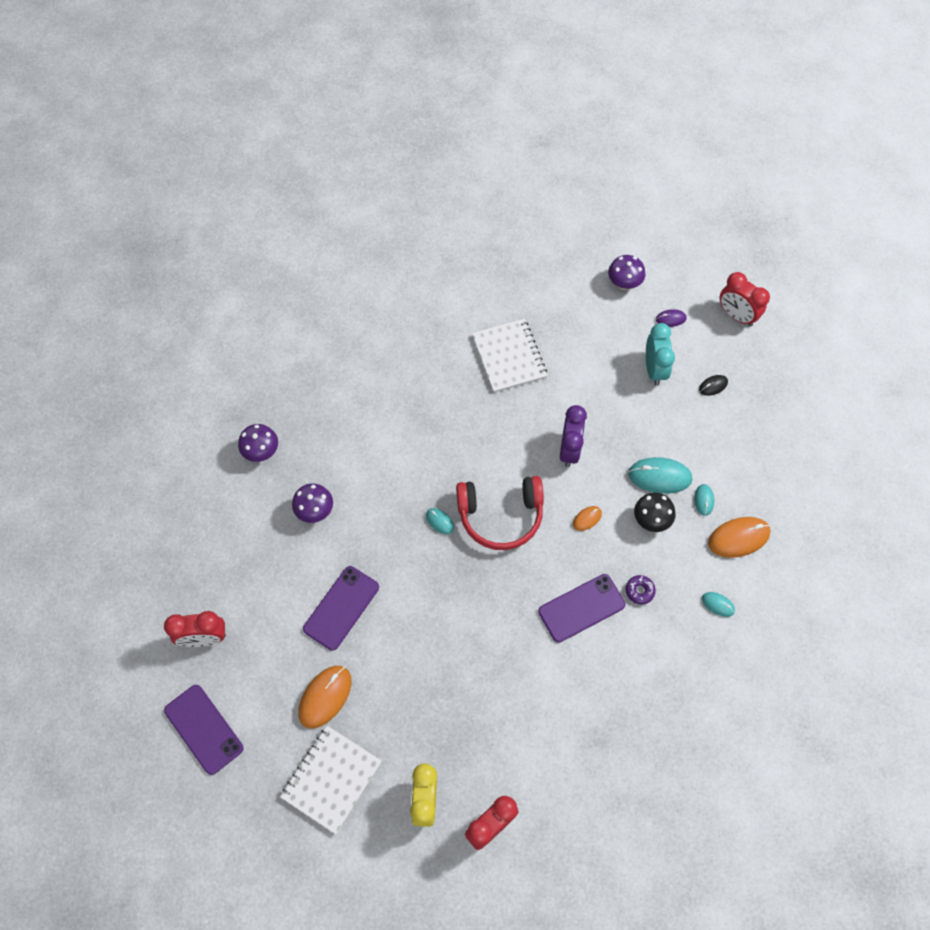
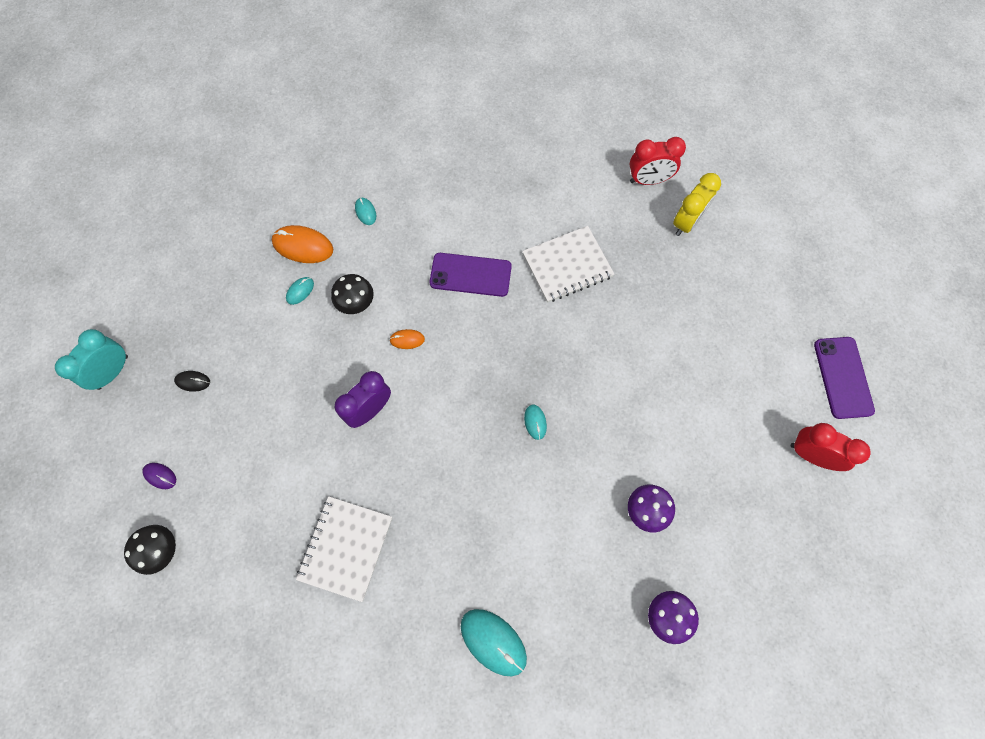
camera: 145 degrees left, 5 degrees up
(325, 697) = (725, 339): orange mouse -> none
(331, 779) = (752, 278): white notebook -> white notebook (567, 265)
(341, 608) = (671, 402): purple phone -> none
(500, 515) = (477, 391): red headphones -> none
(624, 284) = (163, 550): purple mushroom -> black mushroom
(639, 591) = (415, 258): purple donut -> none
(654, 369) = (226, 434): turquoise clock -> turquoise clock (113, 372)
(659, 476) = (316, 334): turquoise mouse -> turquoise mouse (493, 642)
(736, 315) = (100, 435): red clock -> none

